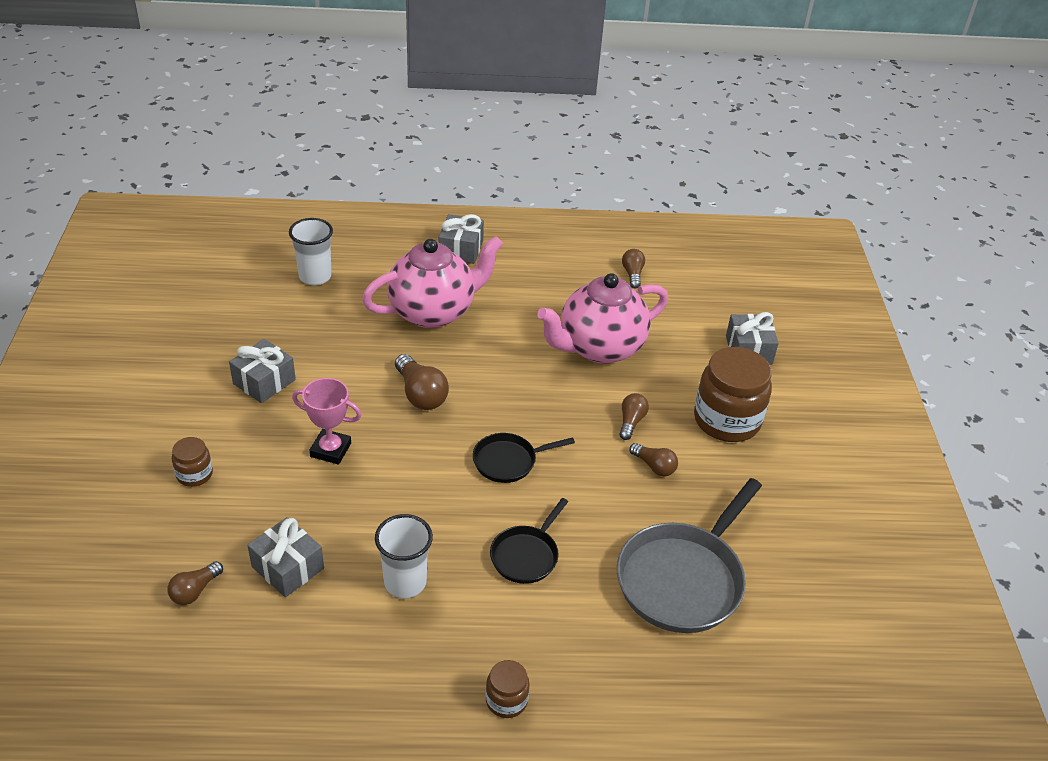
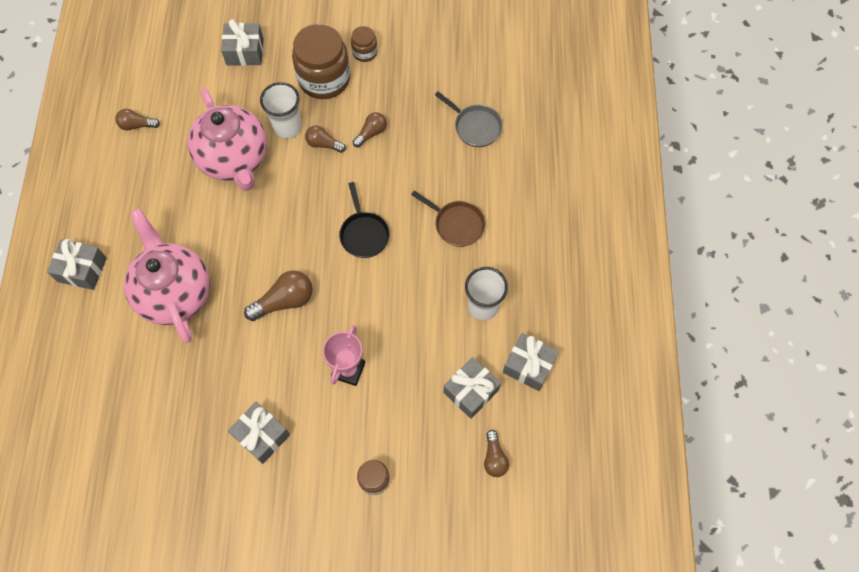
camera: 85 degrees left, 25 degrees up
(195, 591) = (494, 458): brown light bulb -> brown light bulb turned 45 degrees clockwise
(315, 277) = (110, 405): white cup -> white cup (287, 127)
(315, 633) = (528, 366): none -> grey gift
(506, 700) = (575, 240): brown jar -> brown jar (365, 52)
(526, 555) = (456, 224): black pan -> brown pan
(683, 579) = (475, 126): grey pan -> grey pan, size x0.54

